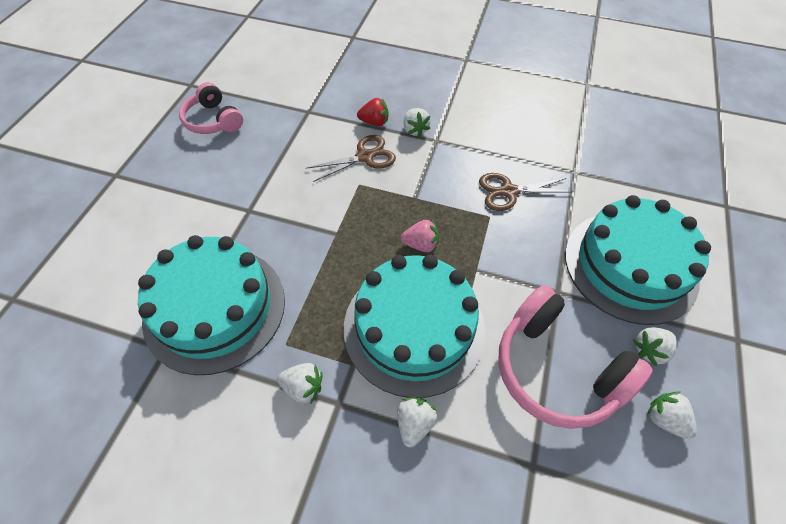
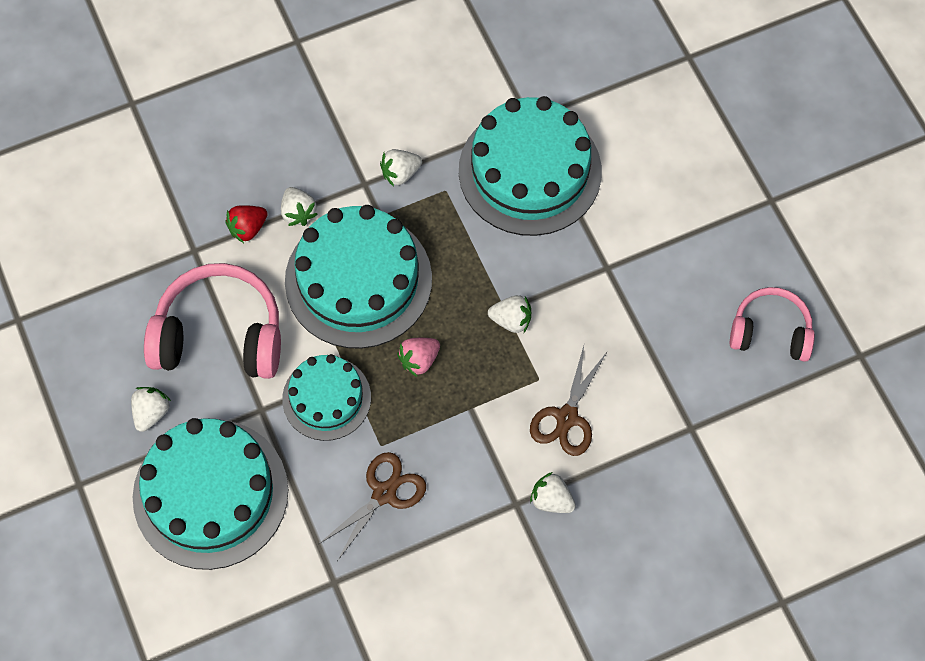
camera: 140 degrees right, 10 degrees up
(374, 122) = (605, 474): red strawberry -> red strawberry (248, 228)
(504, 266) = (326, 398): none -> turquoise cake
(664, 419) = (113, 359): white strawberry -> white strawberry (511, 320)

